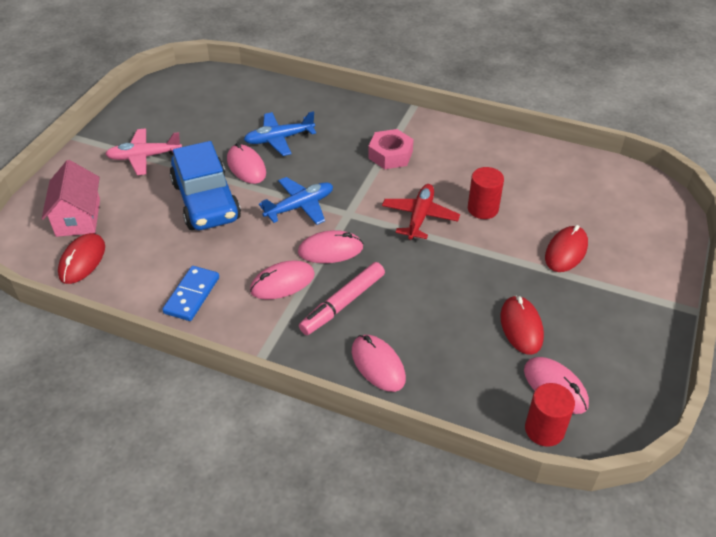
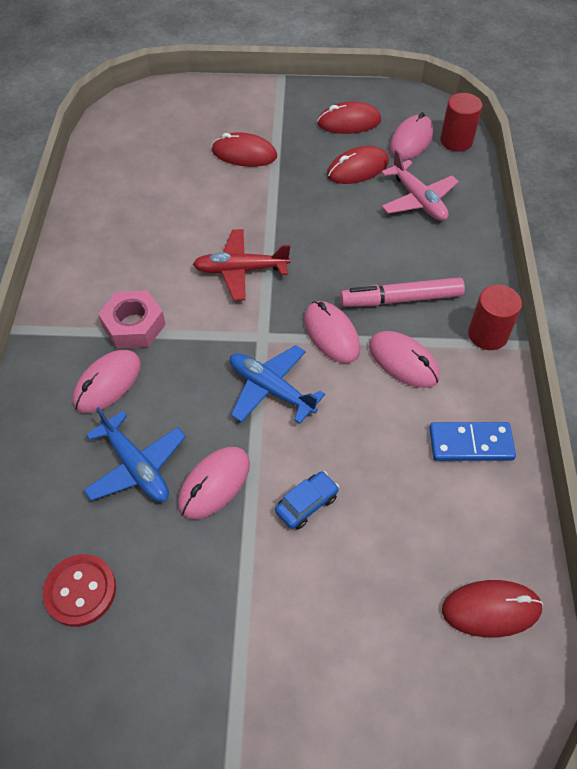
camera: 110 degrees left, 10 degrees up
(78, 217) = (417, 671): pink house -> none
(144, 157) = (242, 649): pink plane -> pink plane (418, 200)
(206, 201) = (307, 504): blue car -> blue car, size x0.41
(218, 110) = (80, 591): none -> red button
(343, 303) = (402, 299): pink marker -> pink marker turned 150 degrees clockwise
(378, 365) = (460, 252): pink mouse -> pink mouse (108, 383)
(483, 209) = (205, 222): red cylinder -> red cylinder (487, 334)
(599, 343) = (349, 122): none -> red mouse

